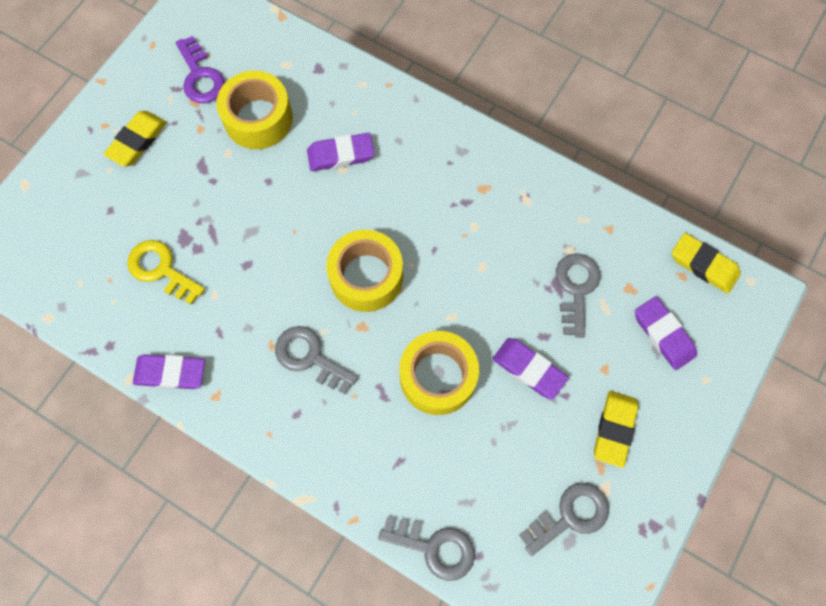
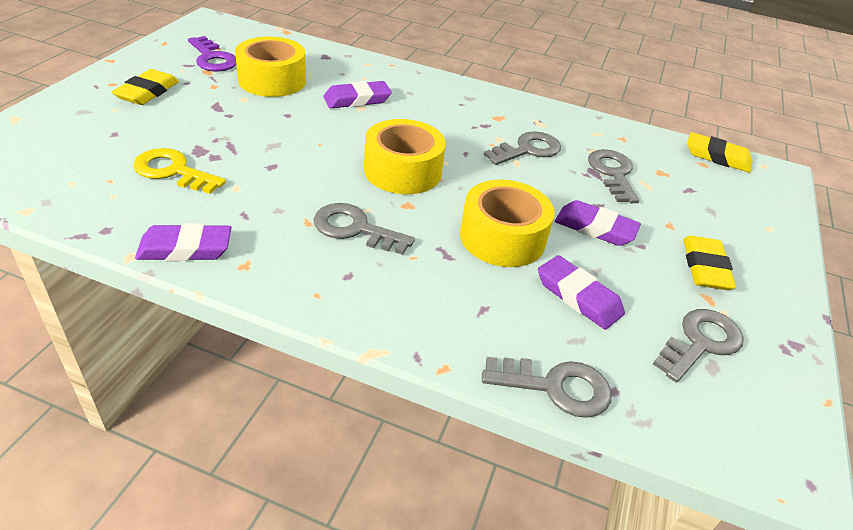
camera: 15 degrees left, 30 degrees down
(499, 246) = (528, 150): none -> grey key
(663, 334) = (710, 200): purple eraser -> purple eraser (578, 297)

